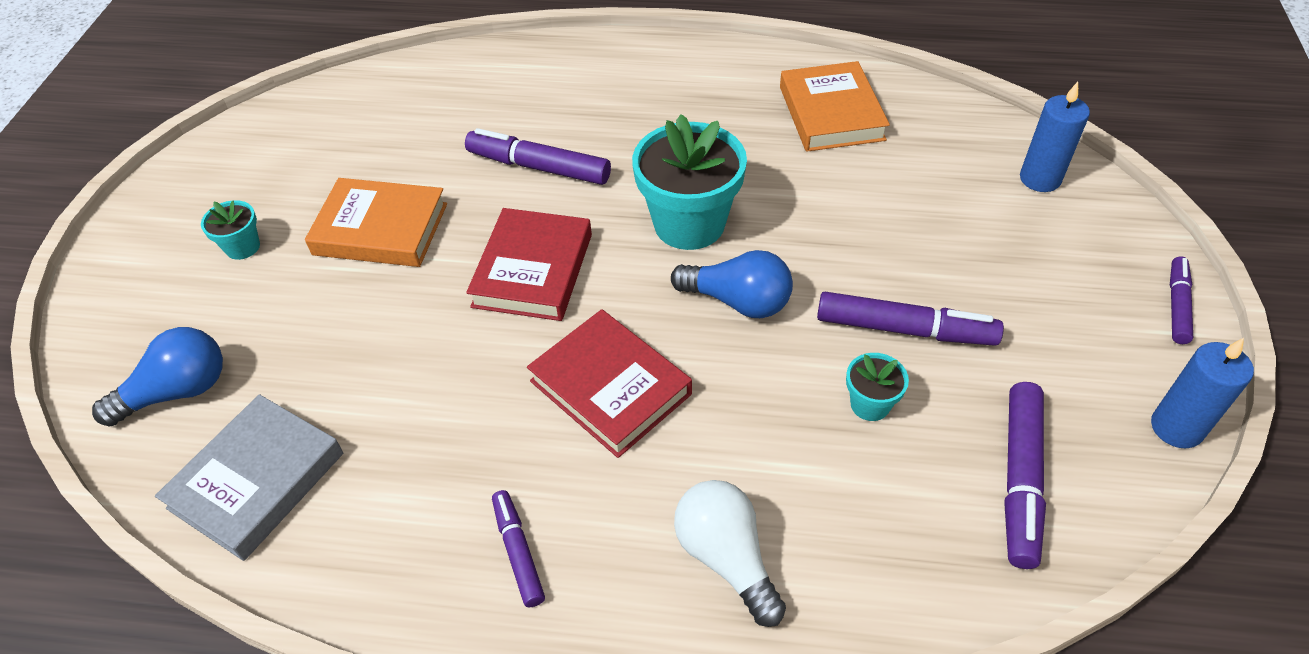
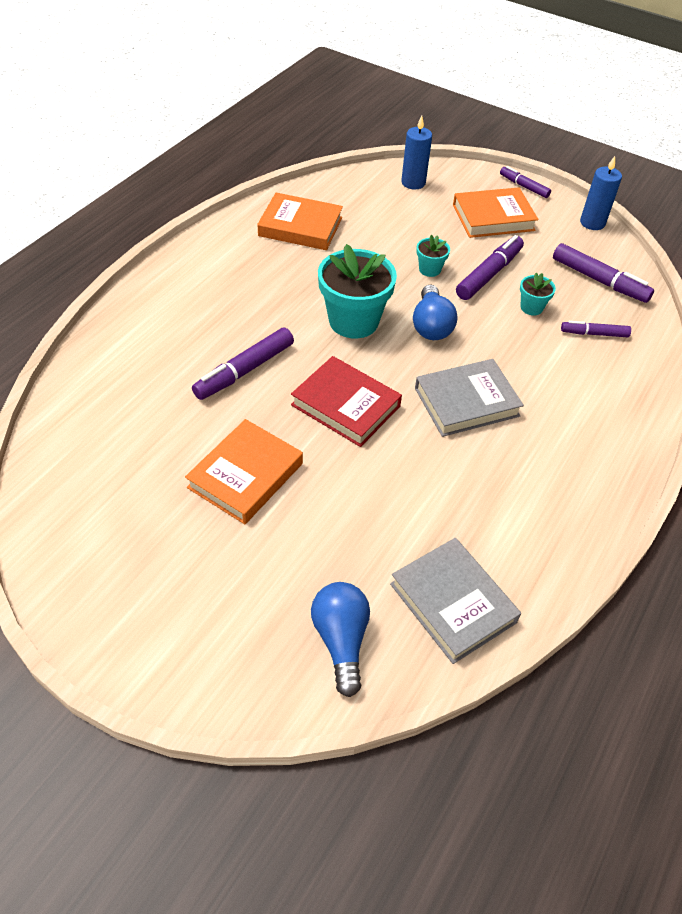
camera: 70 degrees left, 0 degrees up
(243, 247) = (202, 568): turquoise flower pot -> turquoise flower pot (430, 269)
(518, 552) = (565, 480): purple marker -> purple marker (594, 334)
(610, 387) = (466, 402): red book -> grey book
(726, 557) = (602, 397): white light bulb -> none
(738, 301) = (431, 325): blue light bulb -> blue light bulb turned 135 degrees clockwise
(1050, 292) = (493, 218): none -> orange book

